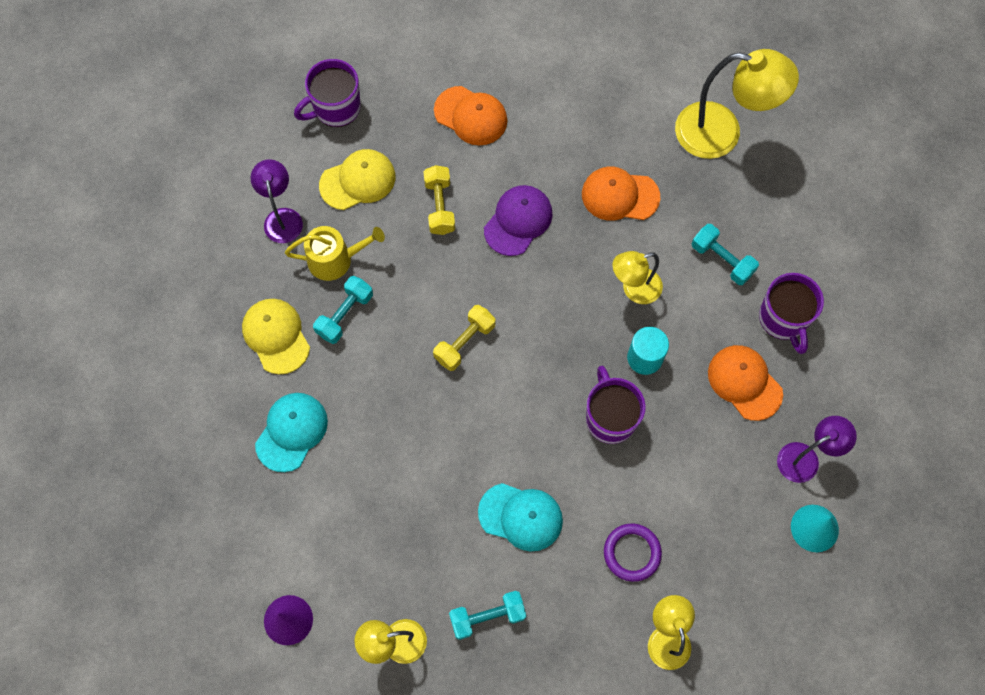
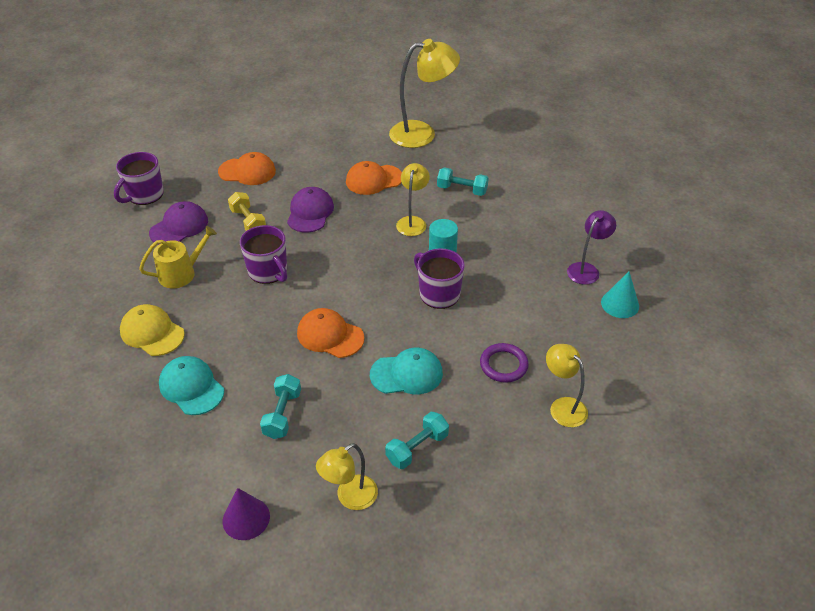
camera: 25 degrees left, 25 degrees down
(282, 217) = (127, 263): purple lamp -> none
(291, 432) = (191, 387): turquoise cap -> turquoise cap turned 45 degrees counterclockwise
(345, 314) = (203, 302): turquoise dumbbell -> turquoise dumbbell (282, 414)
(358, 181) = (179, 227): yellow cap -> purple cap
(464, 342) = (306, 288): yellow dumbbell -> none
(634, 289) = (412, 222): yellow lamp -> yellow lamp turned 150 degrees clockwise
(744, 382) = (518, 244): orange cap -> orange cap (330, 335)
(783, 319) = (521, 205): purple mug -> purple mug (268, 271)

